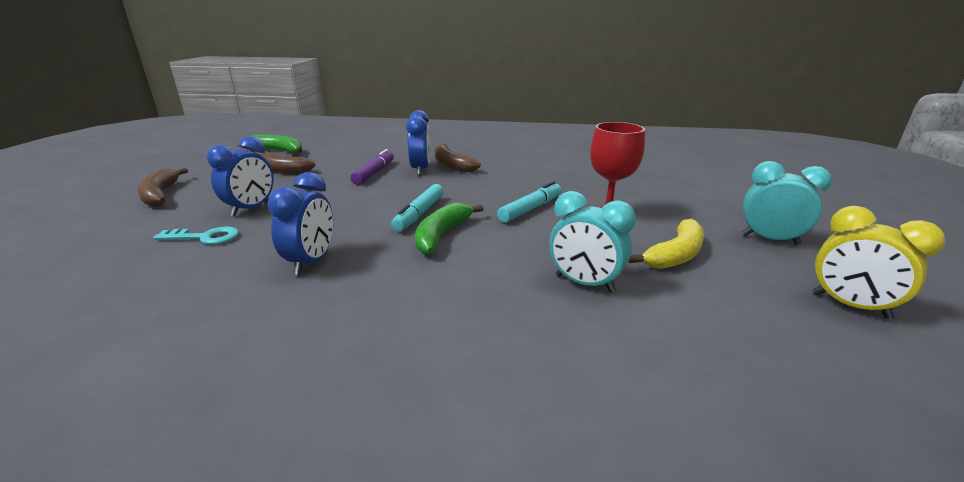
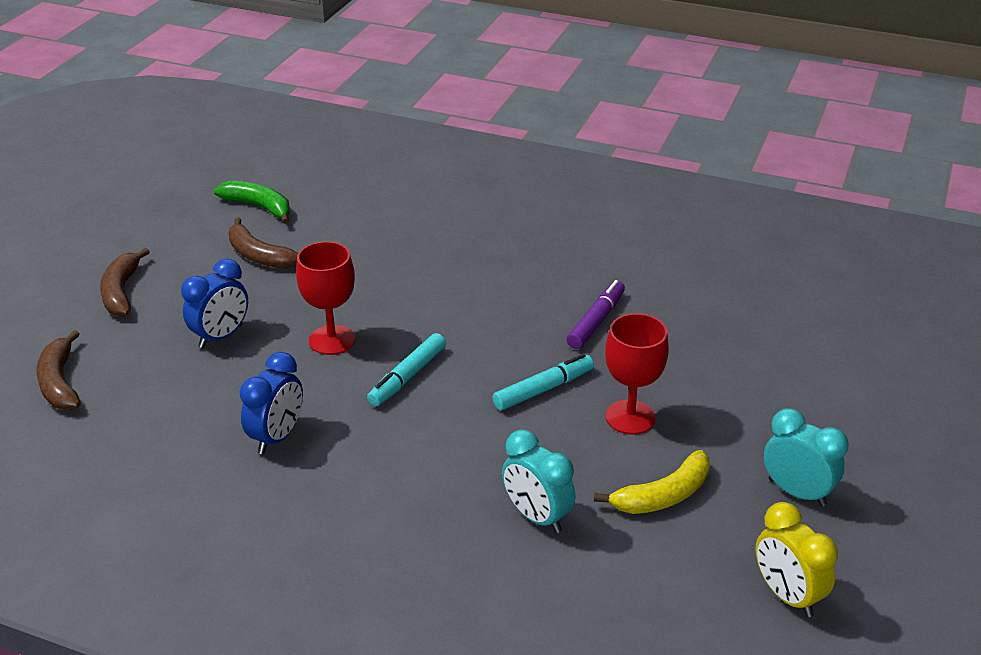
camera: 15 degrees right, 10 degrees up
(205, 237) = (174, 379): turquoise key -> none
(349, 202) = (332, 340): none -> red goblet
(374, 173) = (375, 281): purple marker -> purple marker (596, 321)
(420, 170) = (437, 283): blue clock -> none
(442, 235) = (420, 418): green banana -> none
(452, 165) = (483, 277): brown banana -> brown banana (60, 382)

